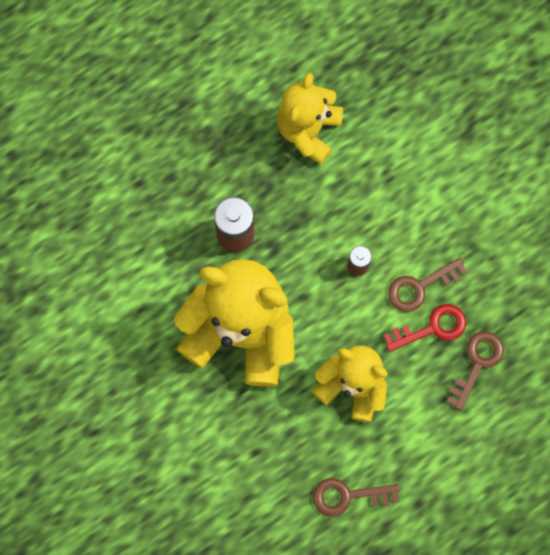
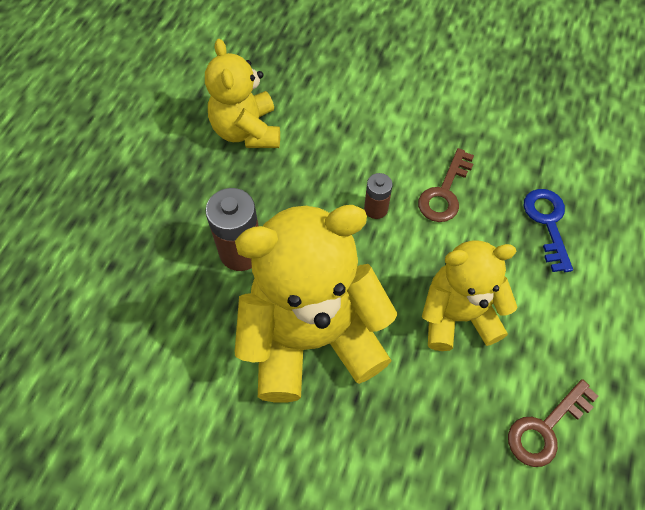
camera: 35 degrees left, 15 degrees down
(432, 328) = (484, 218): red key -> none
(477, 363) = (547, 223): brown key -> blue key

